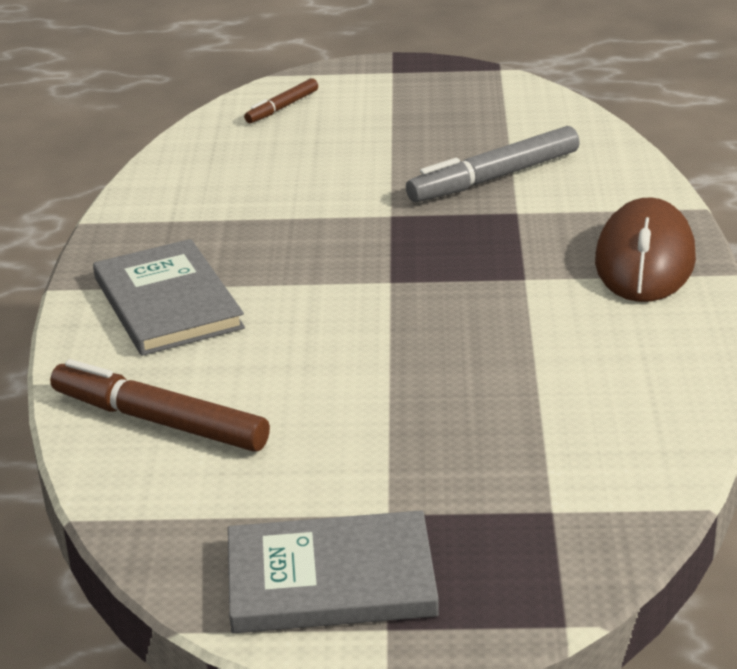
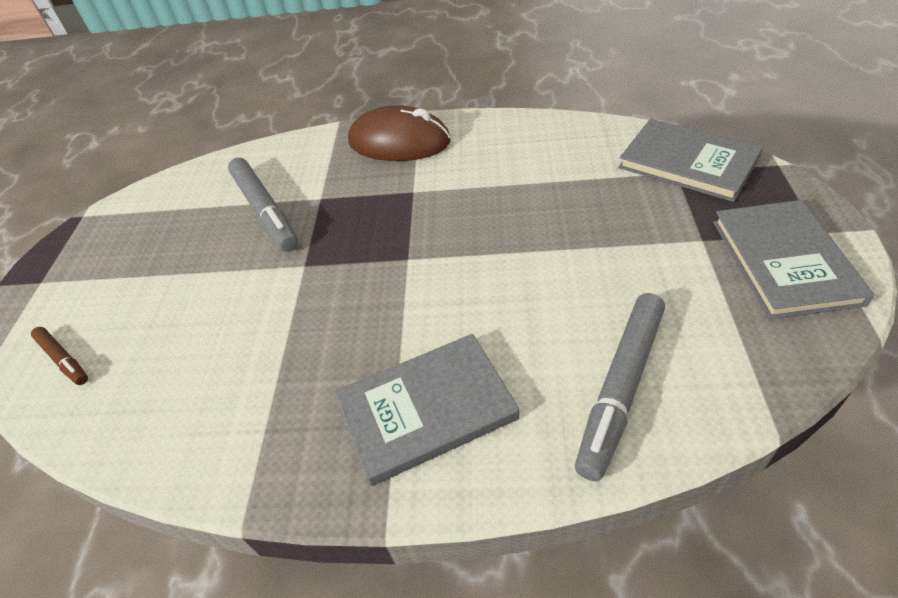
camera: 85 degrees left, 15 degrees up
(159, 421) = (620, 388): brown marker -> grey marker
(574, 525) = (687, 163): none -> grey book

